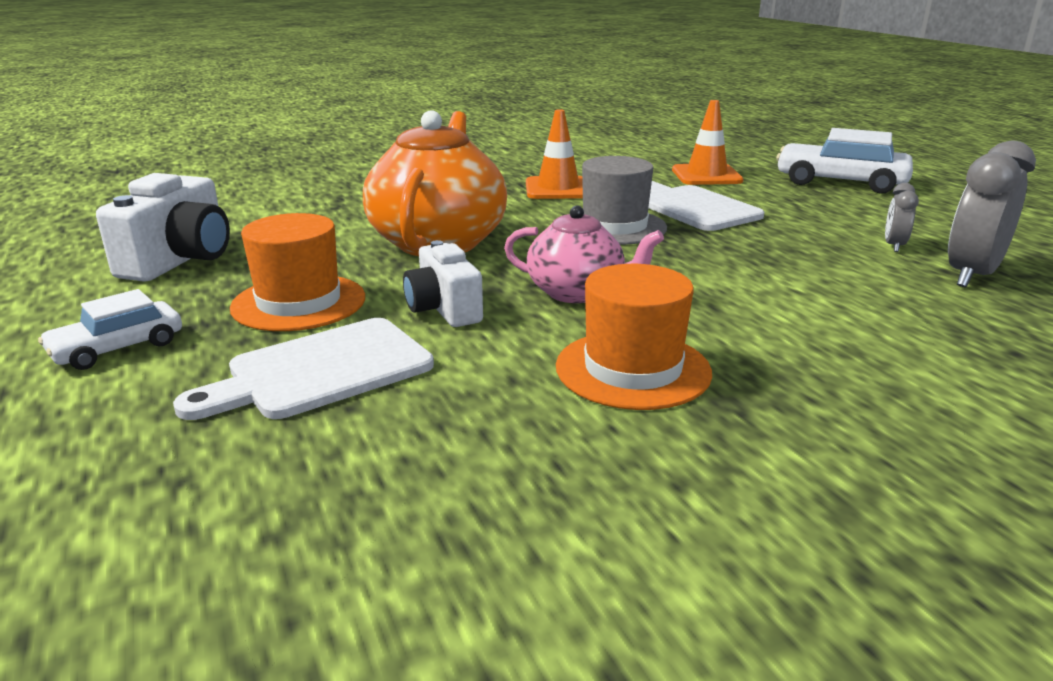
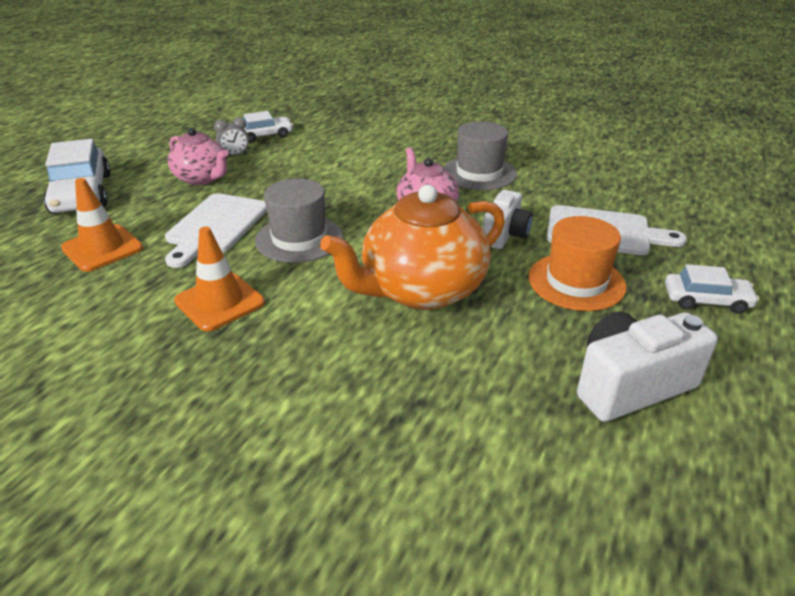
camera: 130 degrees left, 10 degrees up
(633, 369) = (479, 173): orange hat -> grey hat
(829, 221) = (202, 178): none -> pink teapot
(971, 275) = (265, 135): grey clock -> white car

